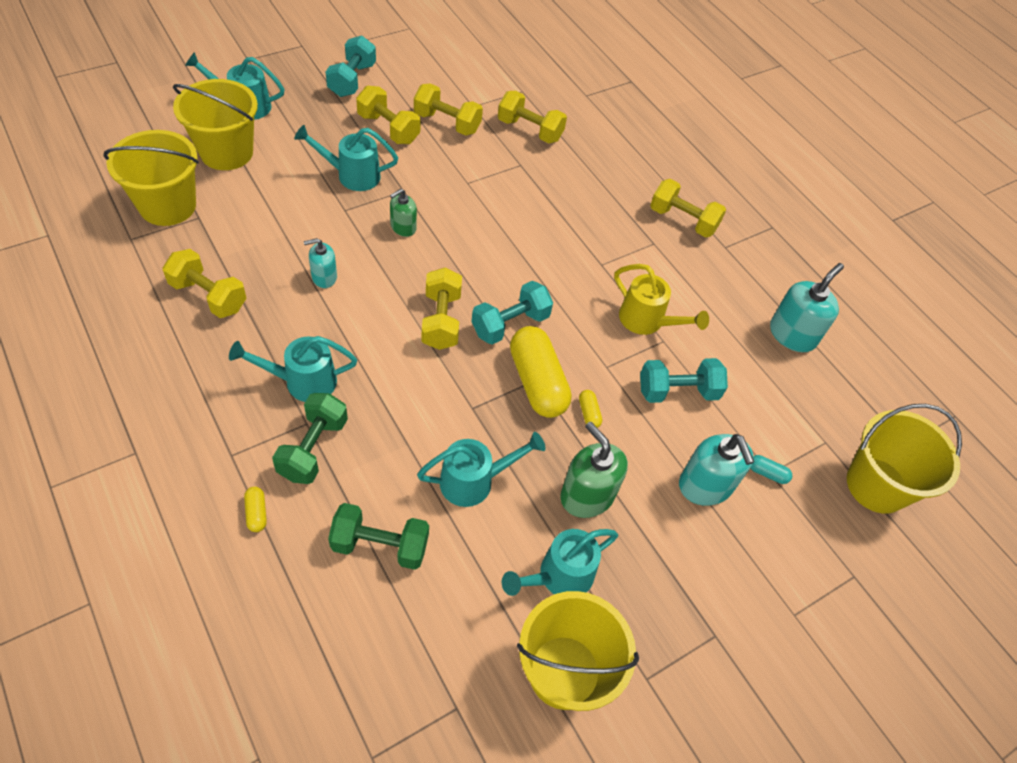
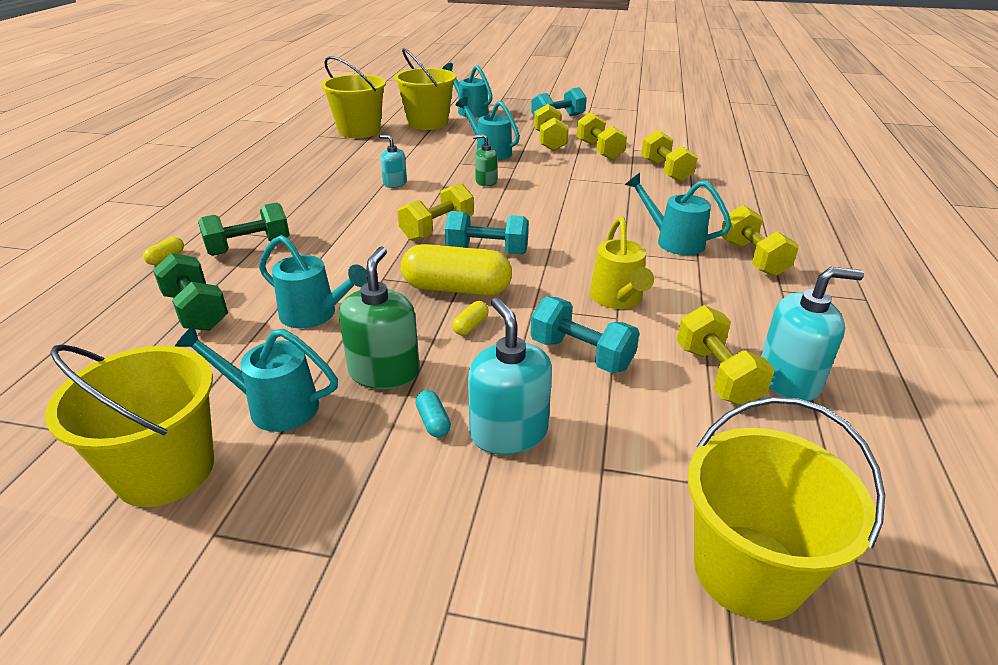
camera: 50 degrees right, 20 degrees down
(208, 296) = (316, 167): yellow dumbbell -> yellow dumbbell (716, 375)
(302, 381) = (299, 218): turquoise watering can -> turquoise watering can (673, 241)
(537, 382) = (456, 289): yellow capsule -> yellow capsule turned 75 degrees clockwise
(705, 485) = (508, 432): turquoise soap dispenser -> turquoise soap dispenser turned 135 degrees clockwise
(767, 473) = (597, 465): turquoise capsule -> turquoise capsule (433, 422)

